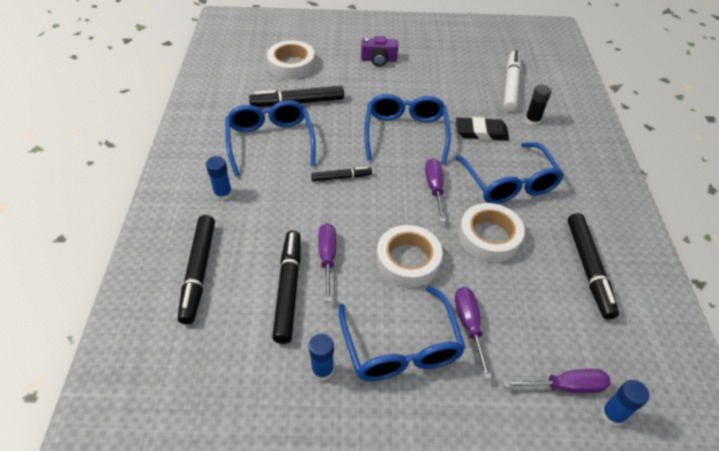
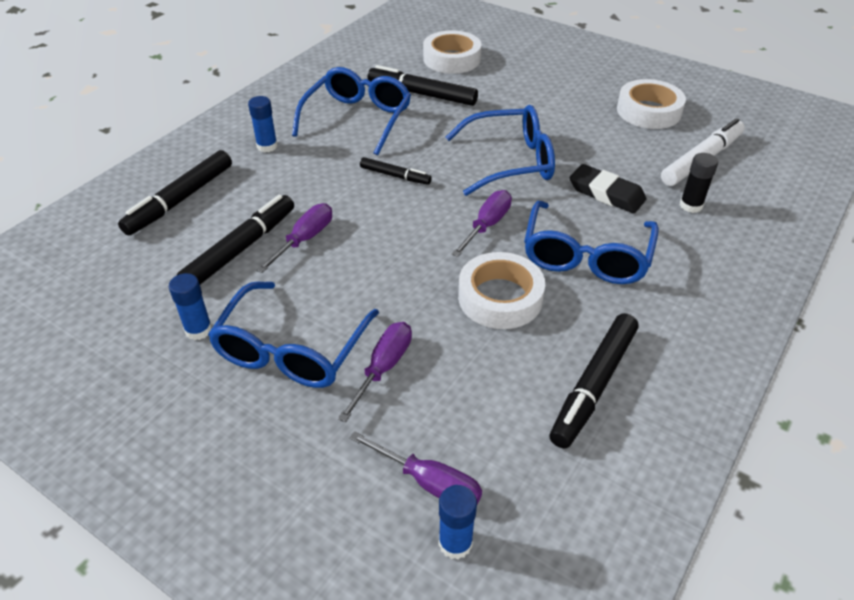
camera: 35 degrees right, 5 degrees down
(378, 60) = (555, 83): purple camera -> none
(405, 133) = (511, 161): blue glasses -> blue glasses turned 45 degrees clockwise
(408, 261) = (383, 278): white tape -> white tape (648, 111)

